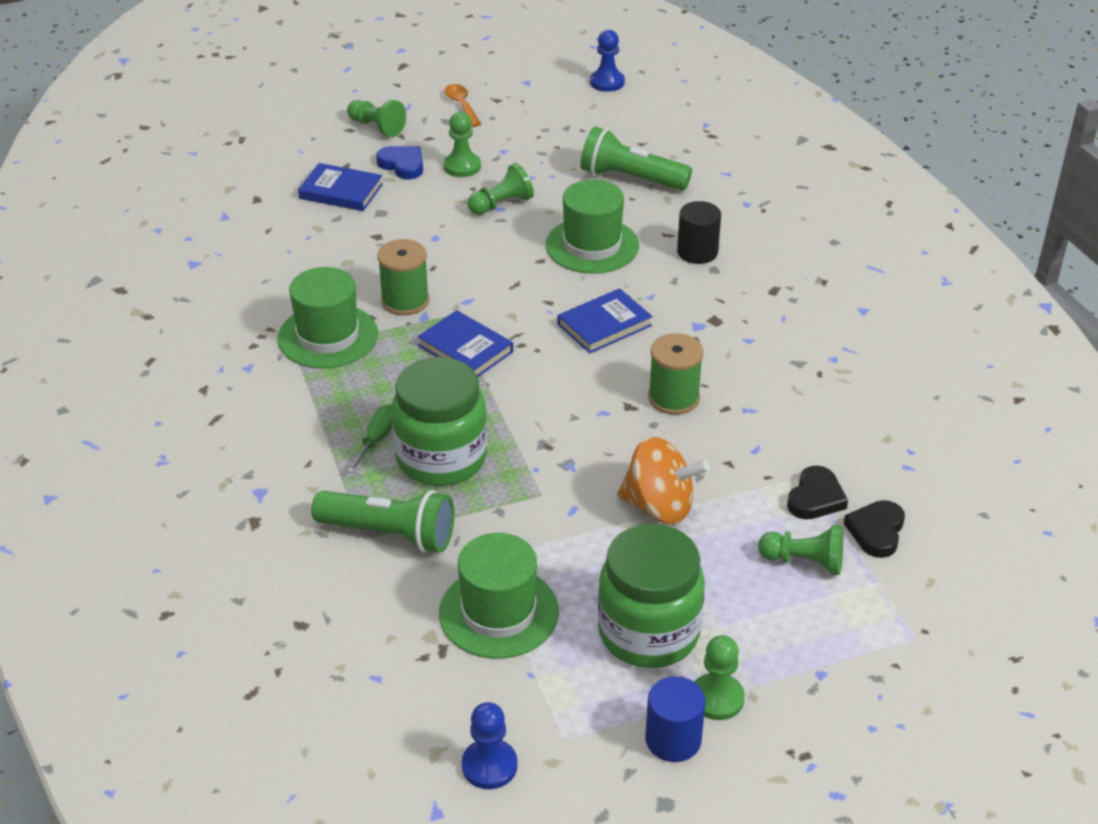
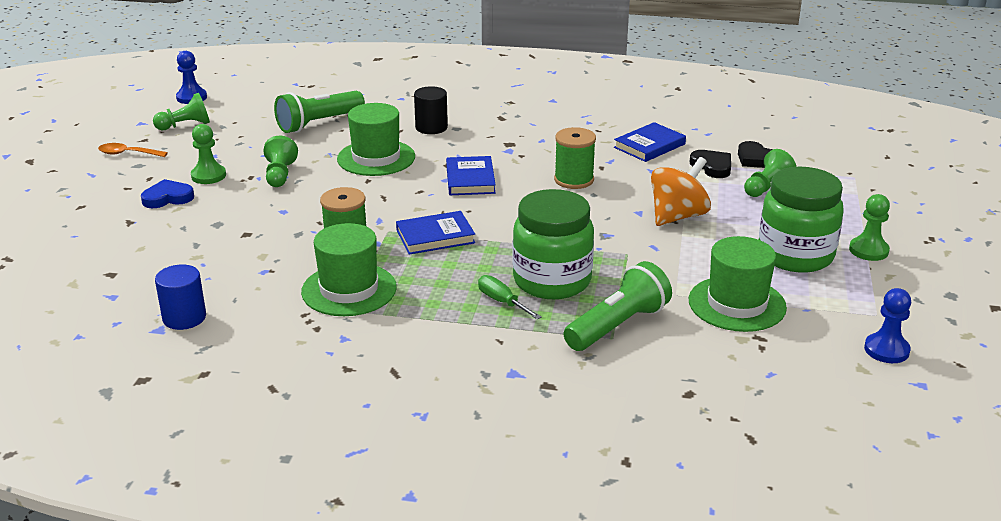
camera: 60 degrees left, 10 degrees down
(341, 191) = (162, 233): blue book -> blue book (649, 146)
(377, 127) = (97, 194): green pawn -> green pawn (185, 125)
(673, 740) = (897, 276): blue cylinder -> blue cylinder (184, 318)

